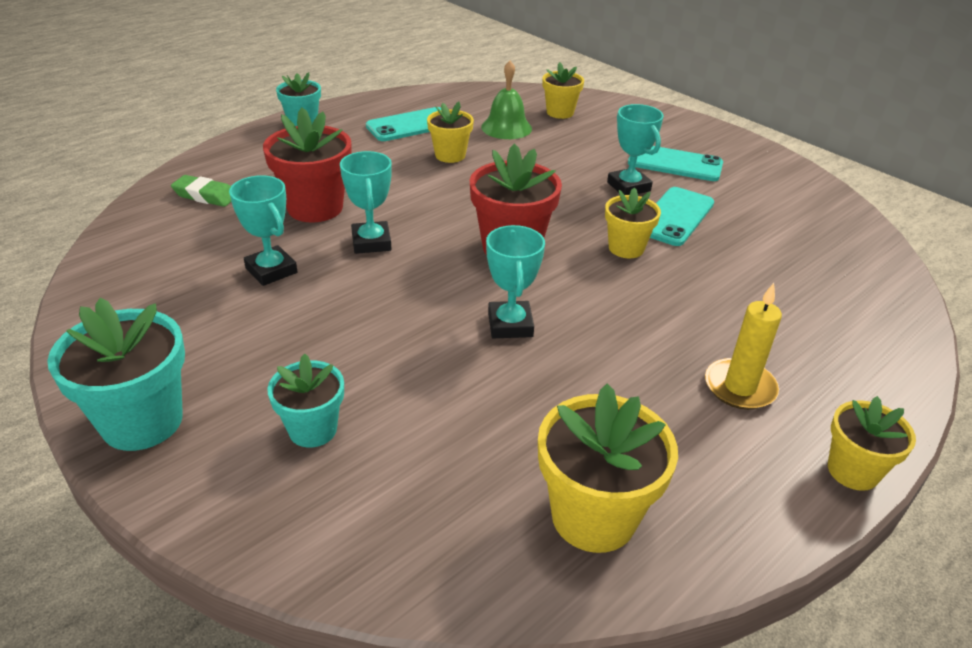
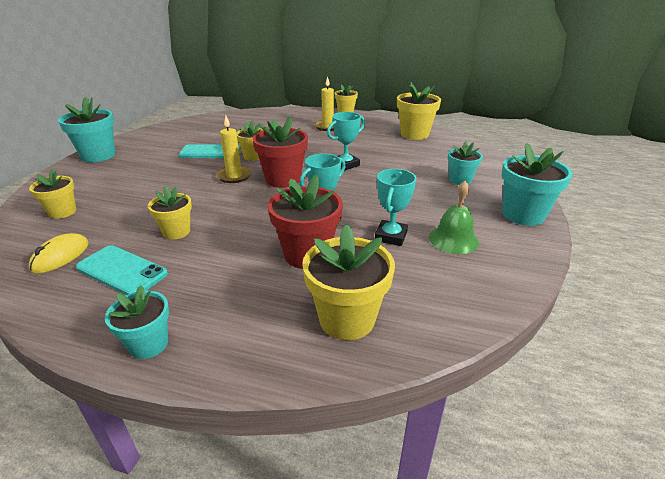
camera: 120 degrees left, 5 degrees down
(205, 196) = (347, 319): green eraser -> yellow flower pot
(468, 106) = (60, 256): none -> yellow mouse
(506, 127) = (106, 225): green bell -> green bell (453, 239)
(561, 215) = (234, 176): none -> yellow candle
(628, 187) = (183, 167): turquoise trophy -> none
(675, 164) = (141, 162): turquoise phone -> none
(721, 141) = (98, 155): none -> turquoise flower pot

